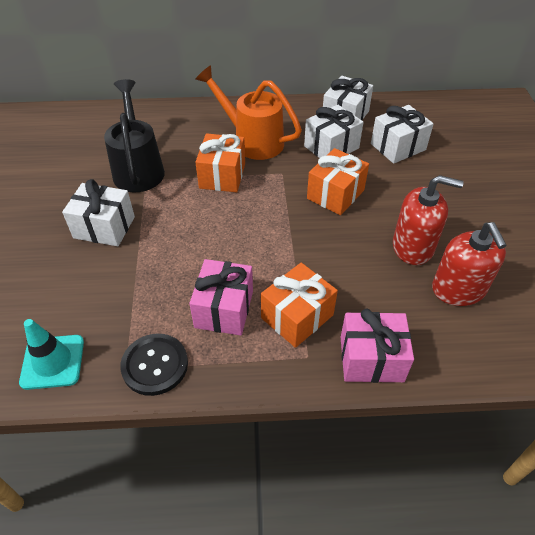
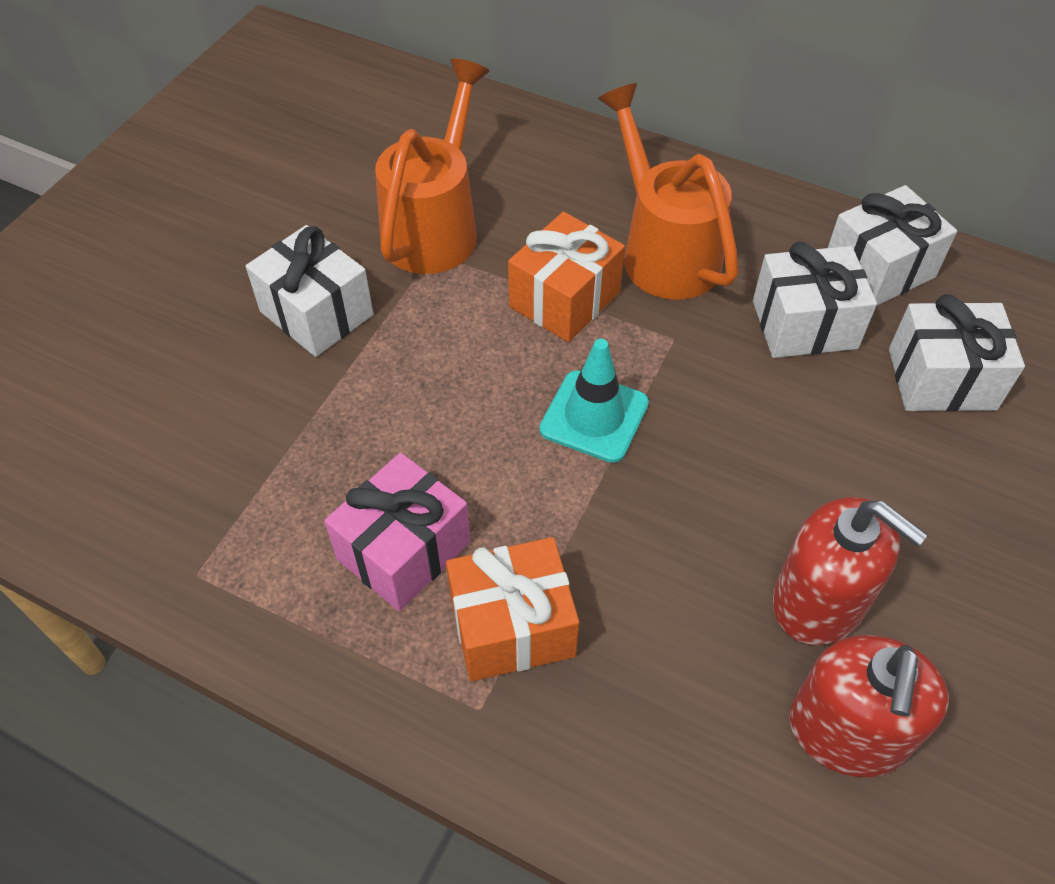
camera: 30 degrees right, 5 degrees up
(52, 362) = (107, 508): turquoise traffic cone -> turquoise traffic cone (594, 416)
(138, 169) = (435, 227): black watering can -> orange watering can
(155, 365) = (239, 591): black button -> none
(335, 194) = (744, 425): orange gift -> none
(371, 359) = (584, 774): pink gift -> none

